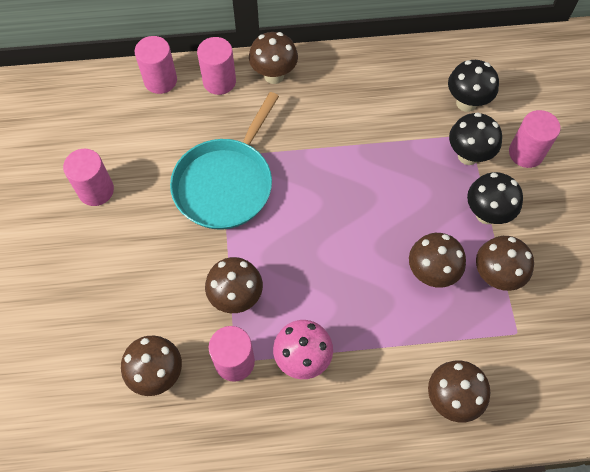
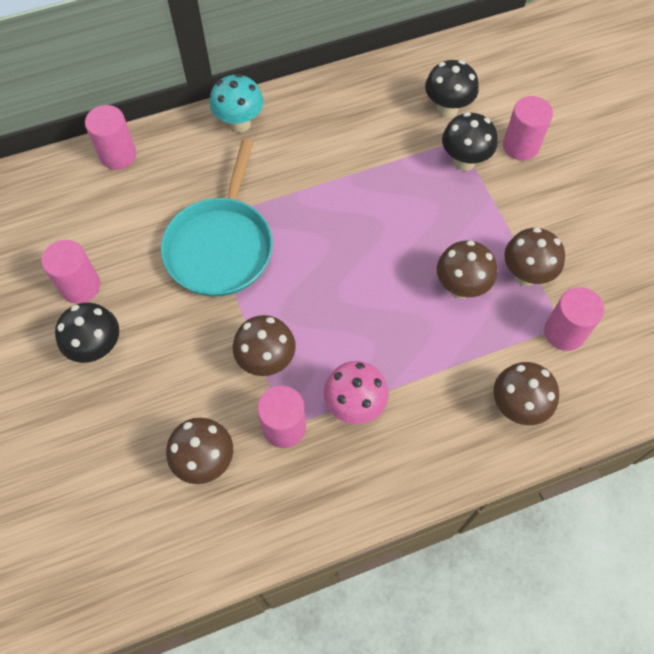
camera: 15 degrees left, 0 degrees up
(219, 81) = (182, 142): pink cylinder -> pink cylinder (564, 332)
(274, 75) = (239, 124): brown mushroom -> turquoise mushroom
(486, 214) = (499, 215): black mushroom -> black mushroom (98, 348)

